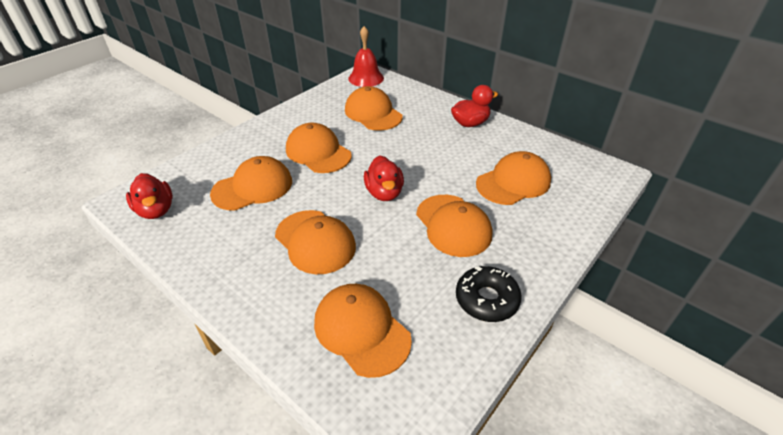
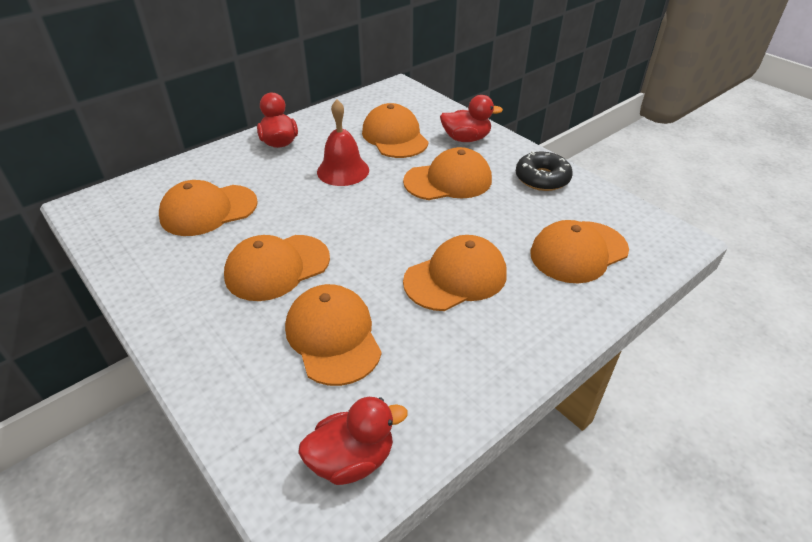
camera: 80 degrees left, 0 degrees up
(366, 78) = (102, 207): red bell -> red bell (343, 170)
(384, 193) = (385, 218): red duck -> red duck (466, 139)

